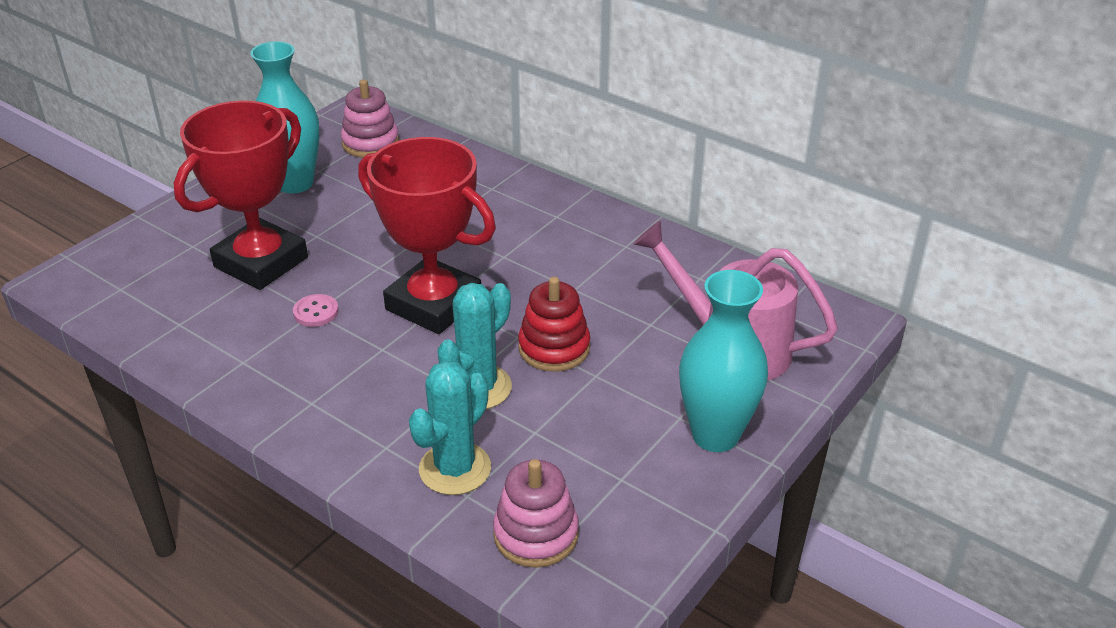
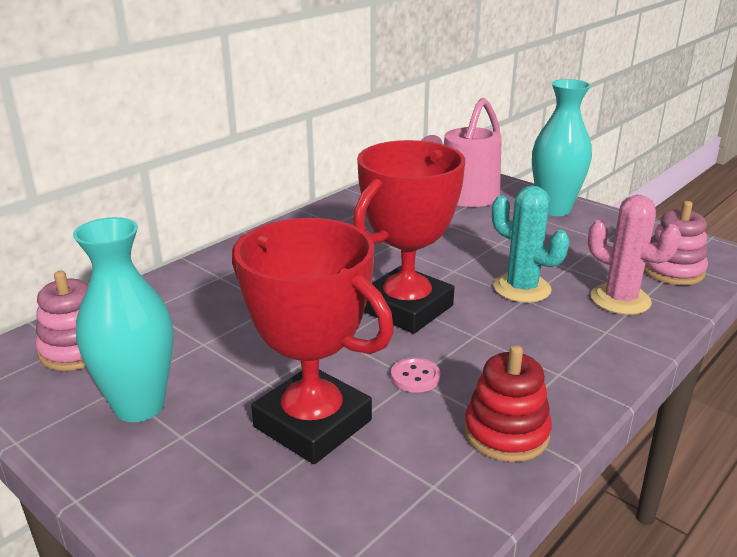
camera: 85 degrees left, 10 degrees down
(455, 469) = (620, 300): turquoise cactus -> pink cactus
(554, 348) = (468, 256): red stacking toy -> red stacking toy (506, 433)

